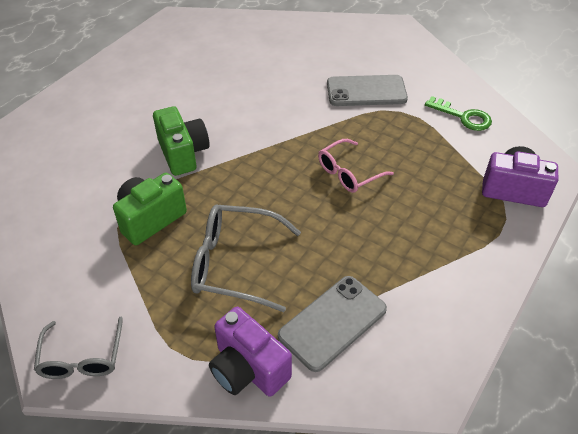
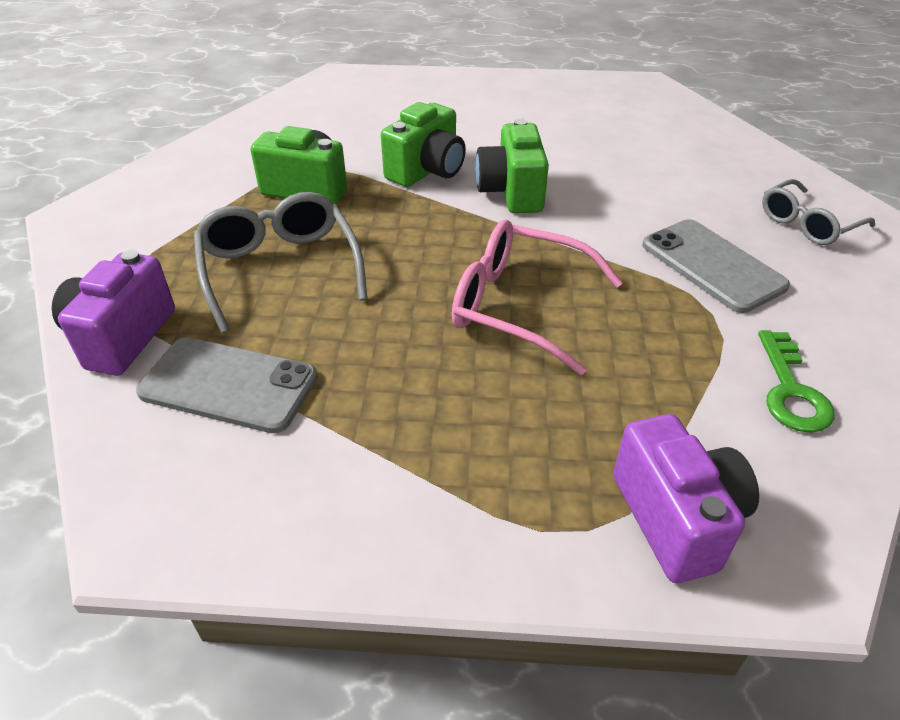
camera: 60 degrees right, 5 degrees down
(82, 357) = (96, 221): grey glasses -> grey glasses (808, 223)
(241, 128) = (511, 192): none -> green camera
(349, 172) = (521, 306): pink glasses -> pink glasses, size x1.52

